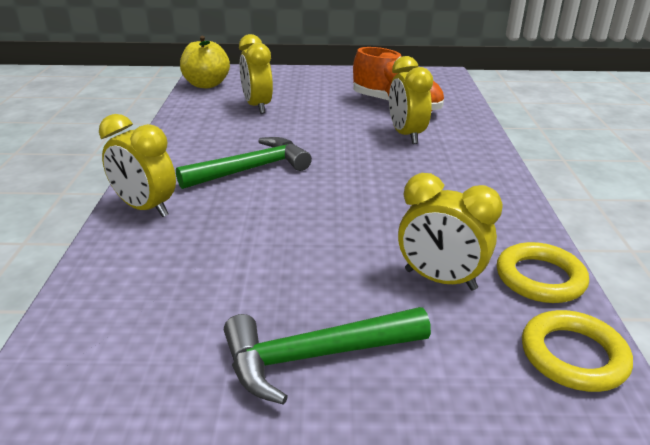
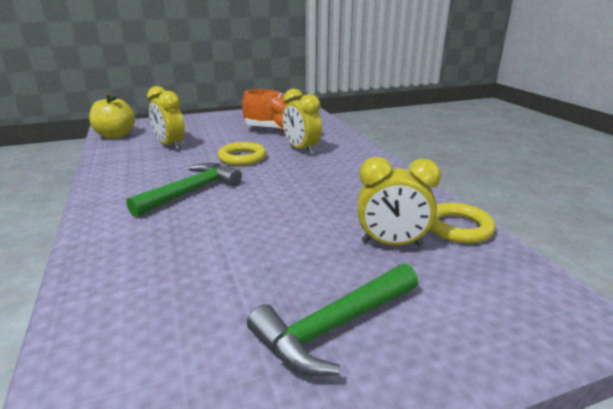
camera: 20 degrees left, 5 degrees down
(145, 208) = (108, 239): yellow clock -> none
(573, 356) = (517, 275): yellow ring -> yellow ring (242, 157)

